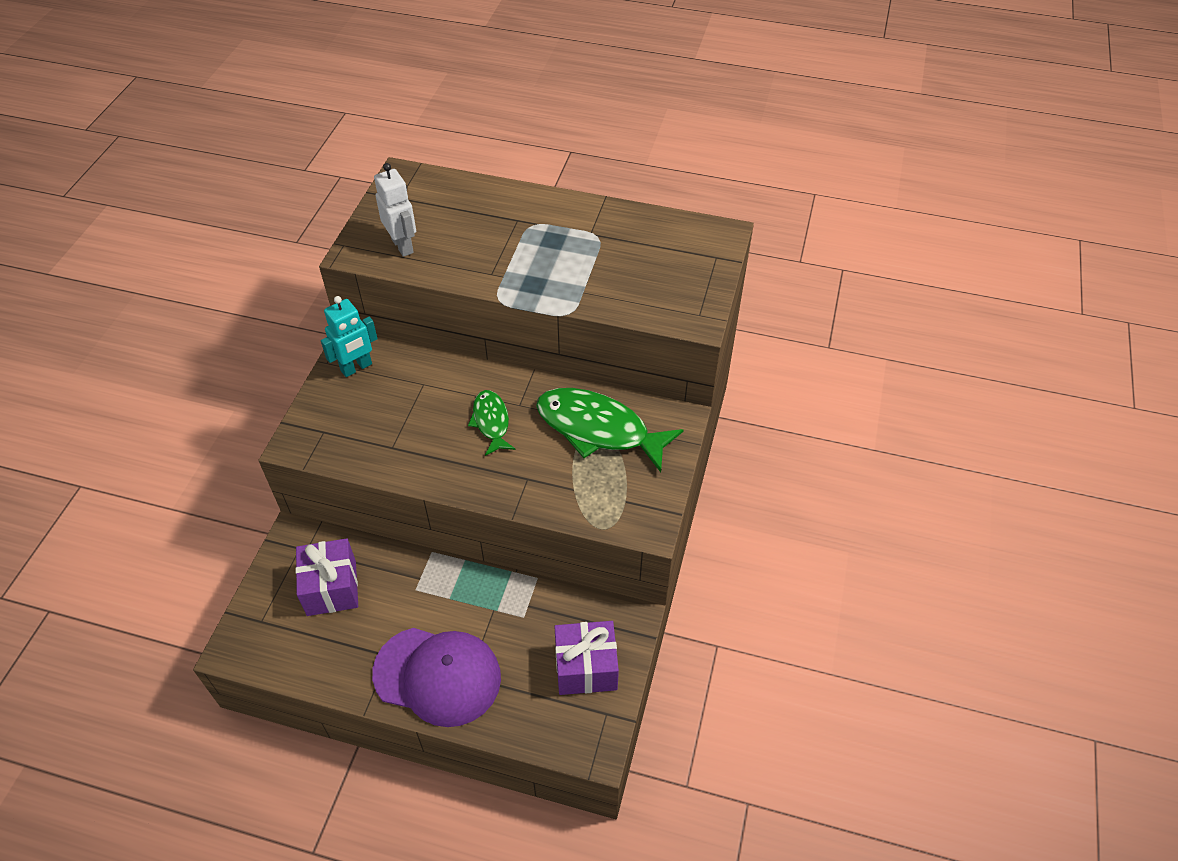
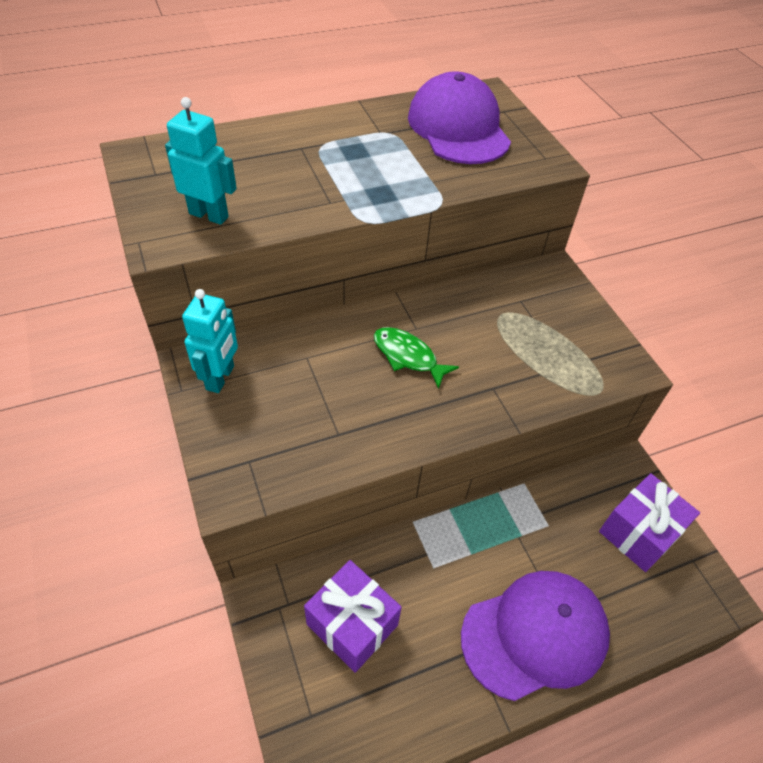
camera: 40 degrees left, 0 degrees up
(403, 246) = (209, 215): white robot -> turquoise robot
(598, 429) = (504, 312): green fish -> none
(657, 256) = (458, 128): none -> purple cap

